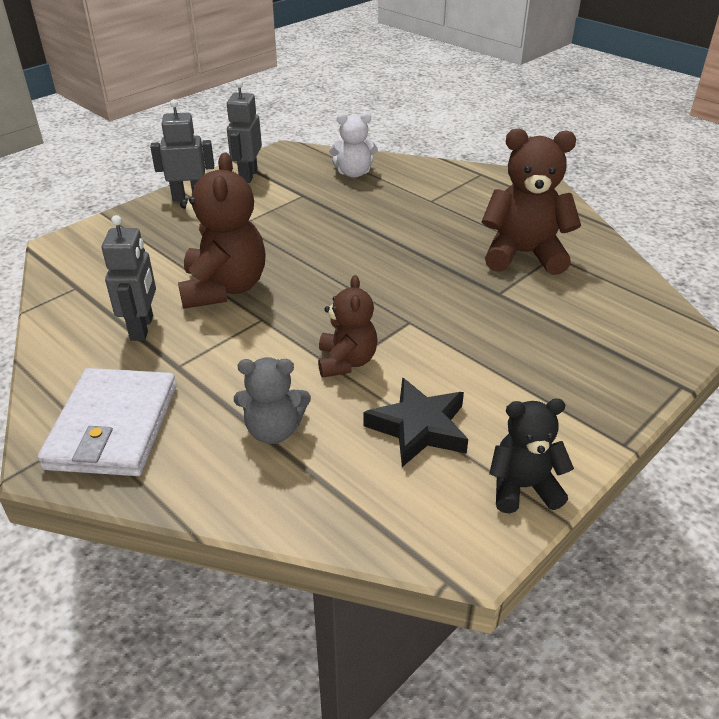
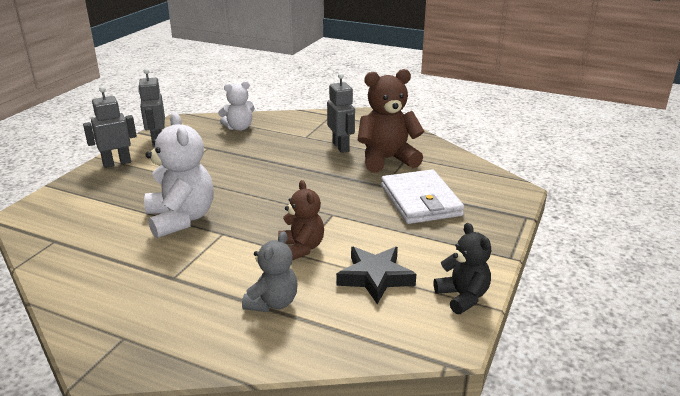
camera: 20 degrees left, 10 degrees down
(113, 426) = (143, 329): white wallet -> white wallet (420, 201)
(142, 328) = (129, 258): grey robot -> grey robot (341, 147)
(224, 288) = (181, 219): brown teddy bear -> white teddy bear
(274, 430) = (272, 303): grey teddy bear -> grey teddy bear turned 45 degrees counterclockwise
(523, 487) = (462, 297): black teddy bear -> black teddy bear turned 90 degrees clockwise

